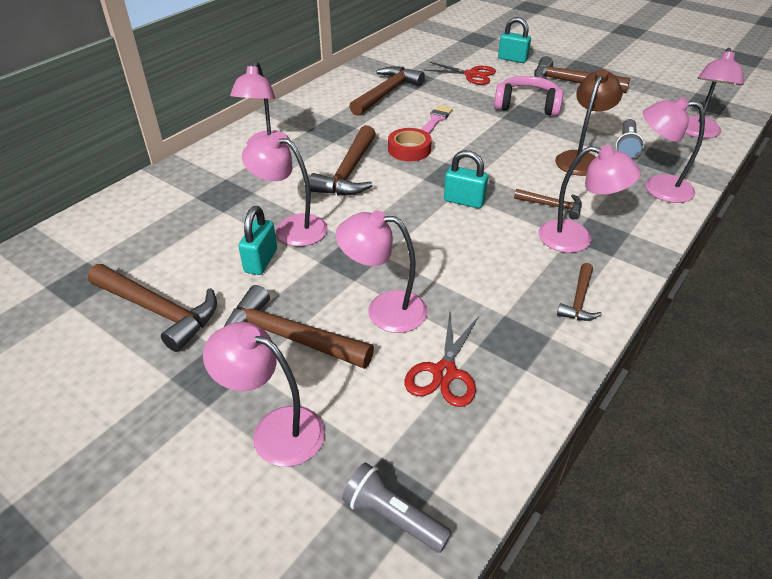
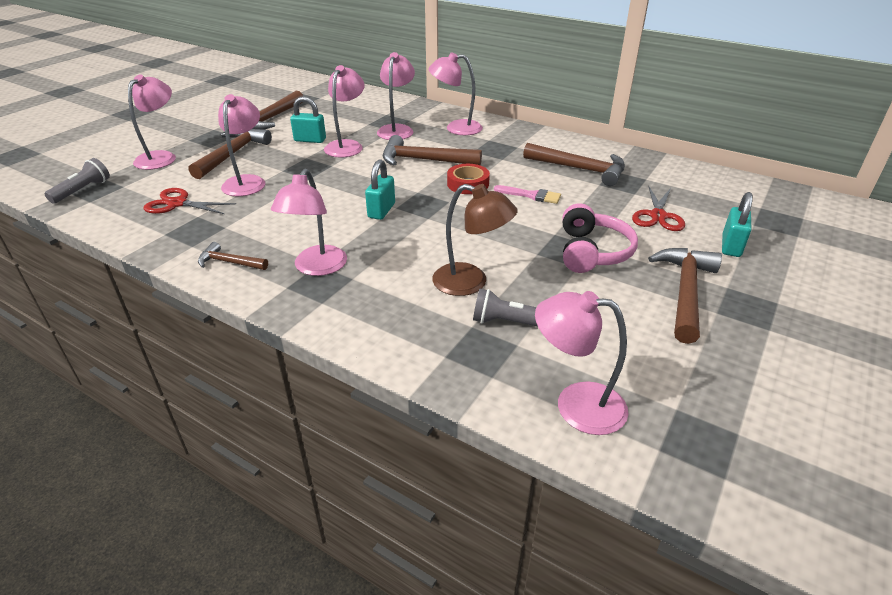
camera: 85 degrees right, 5 degrees down
(552, 206) = (373, 257): brown hammer -> none
(658, 188) = (411, 336): pink lamp -> pink lamp (397, 130)

